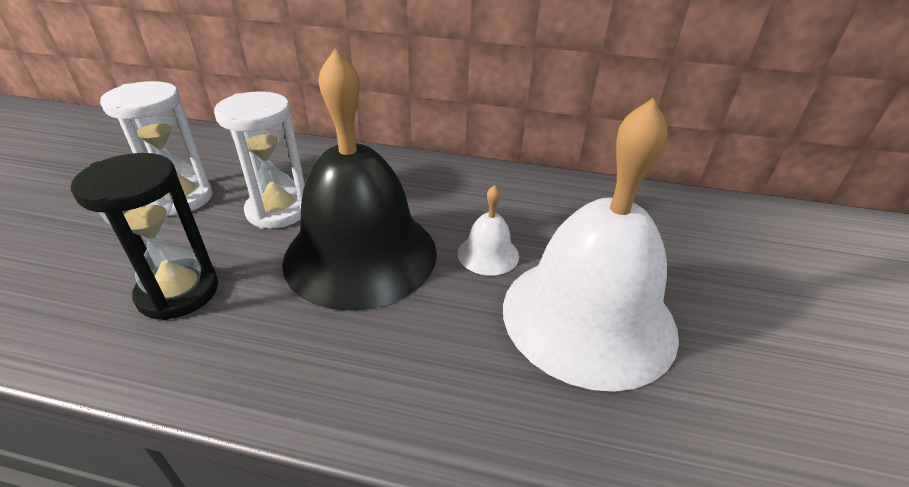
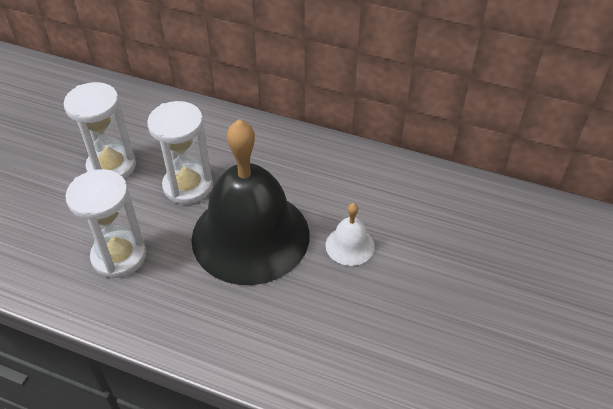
camera: 10 degrees right, 10 degrees up
(178, 292) = (119, 256): black hourglass -> white hourglass
(588, 317) = (413, 309): white bell -> none

